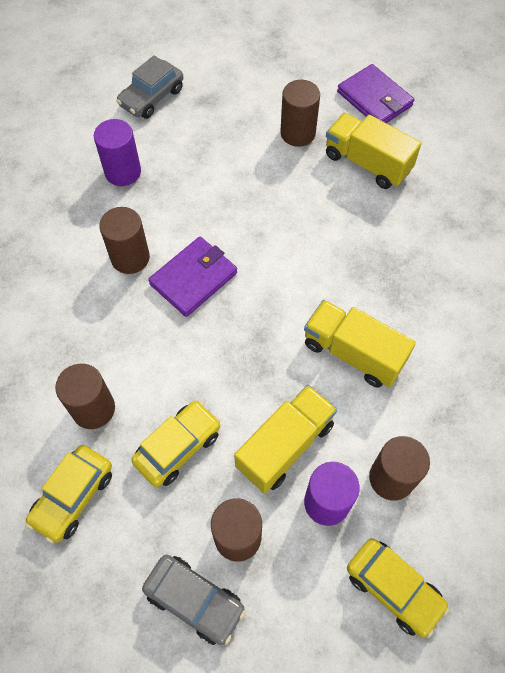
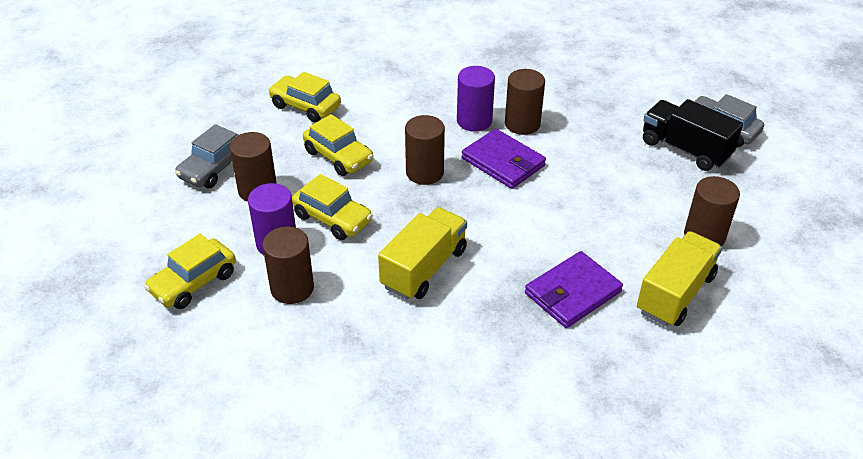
camera: 90 degrees right, 20 degrees down
(93, 409) = (376, 112): brown cylinder -> brown cylinder (424, 172)
(123, 172) = (619, 115): purple cylinder -> purple cylinder (474, 121)
(180, 128) = (685, 149): none -> black truck
(285, 445) = (332, 218): yellow truck -> yellow car
(374, 99) = (783, 307): purple wallet -> purple wallet (572, 293)

